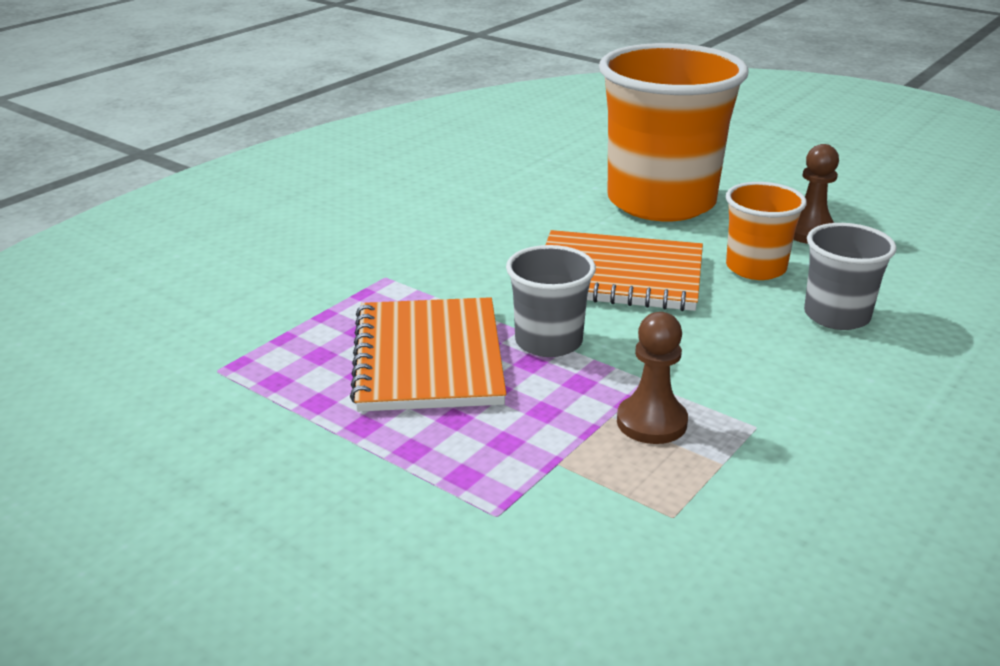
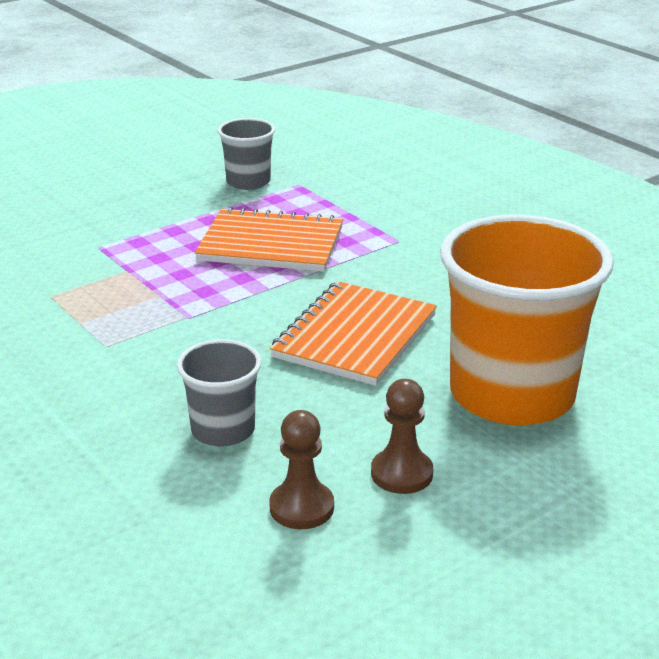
camera: 105 degrees right, 0 degrees up
(548, 342) = (265, 288): grey cup -> grey cup (248, 182)
(651, 422) = (141, 307): brown pawn -> brown pawn (301, 507)
(755, 268) = (335, 412): orange cup -> none

